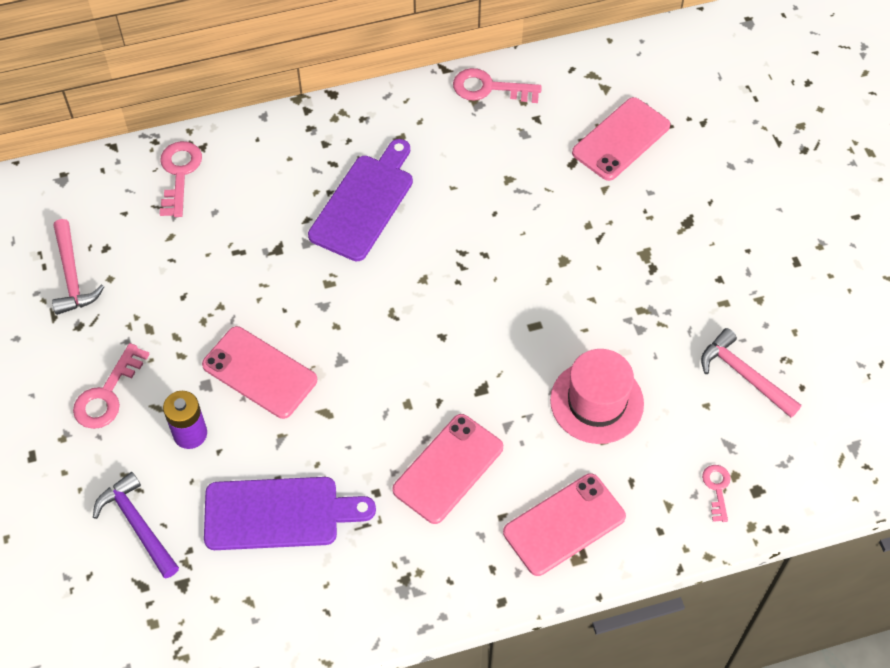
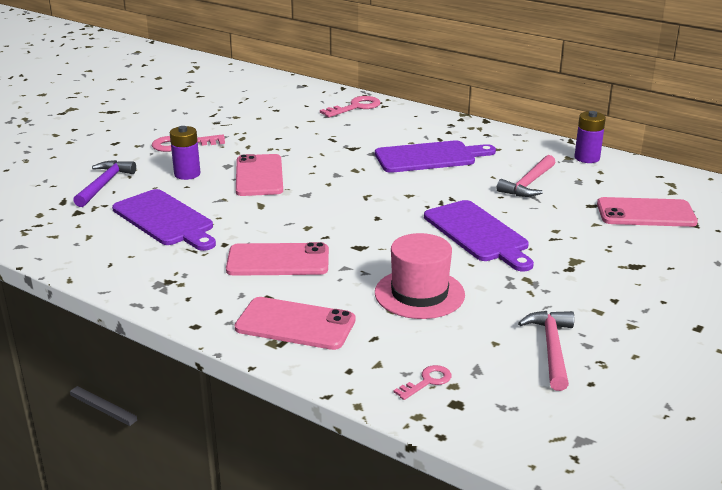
camera: 50 degrees right, 30 degrees down
(72, 275) = (245, 109): pink hammer -> pink hammer (528, 184)
(489, 88) = (587, 158): pink key -> purple battery
(542, 284) = (478, 234): none -> purple cutting board

